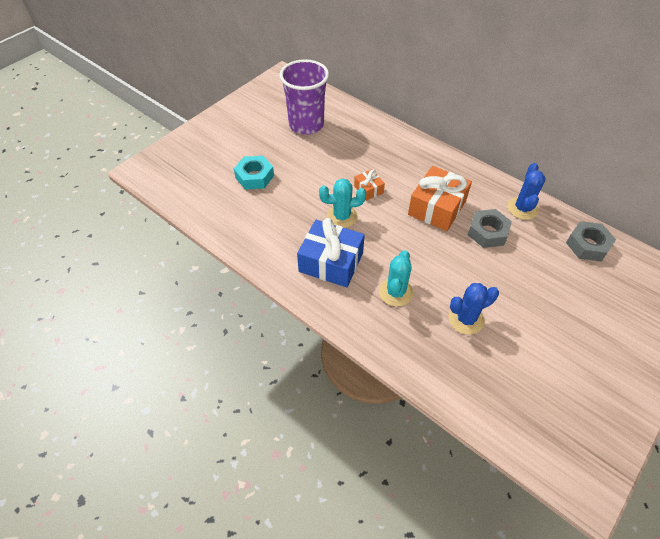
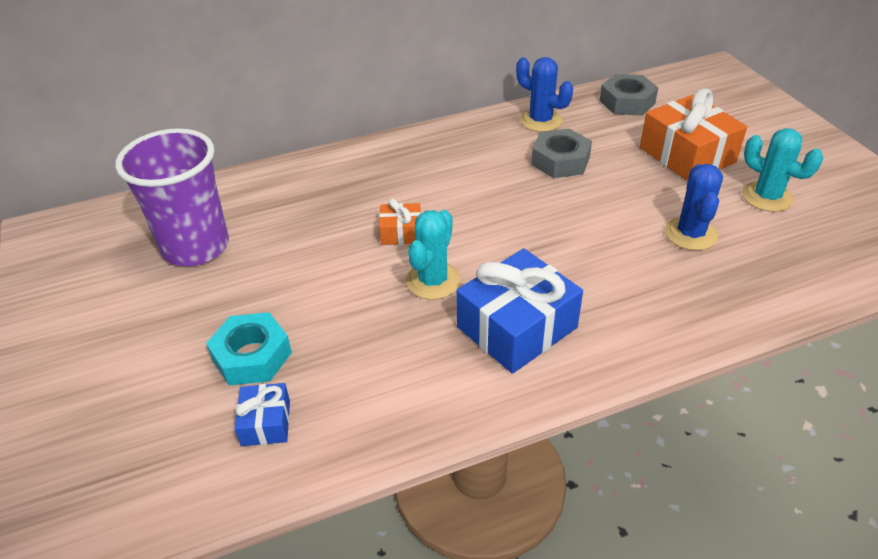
camera: 60 degrees left, 10 degrees down
(222, 199) = (266, 423): none -> blue gift
(396, 292) = (613, 280): turquoise cactus -> turquoise cactus (767, 197)
(437, 208) = (488, 184): orange gift -> orange gift (687, 155)

